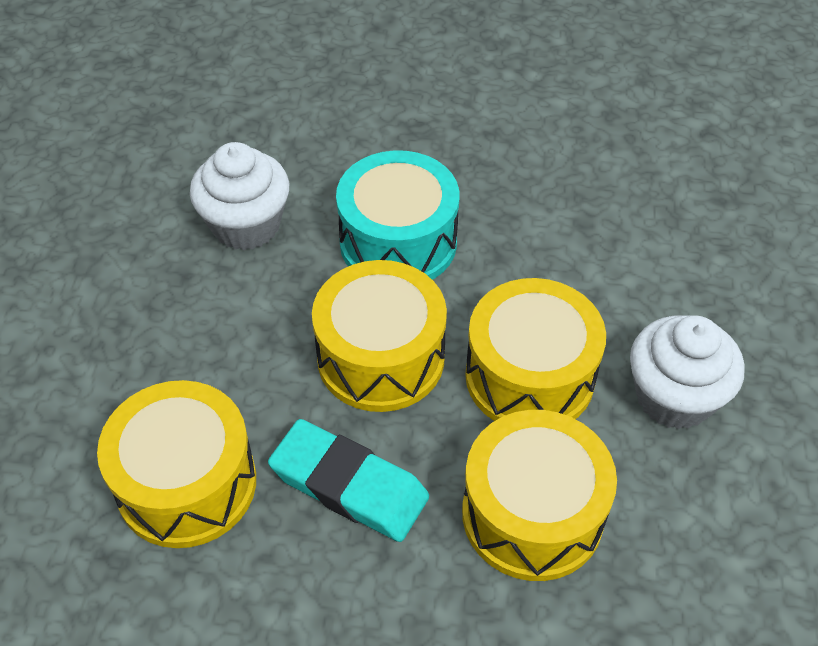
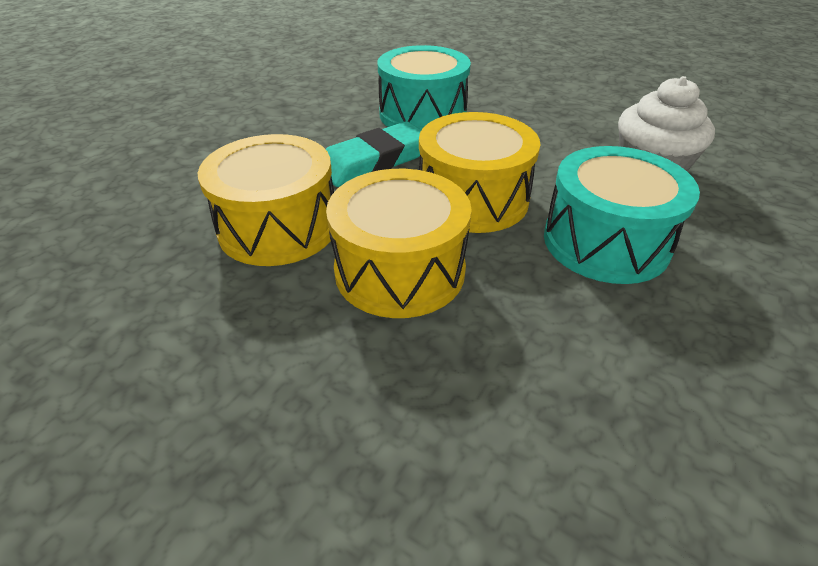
camera: 115 degrees right, 10 degrees down
(187, 484) = (422, 114): yellow drum -> turquoise drum
(674, 397) = (299, 365): white cupcake -> none

